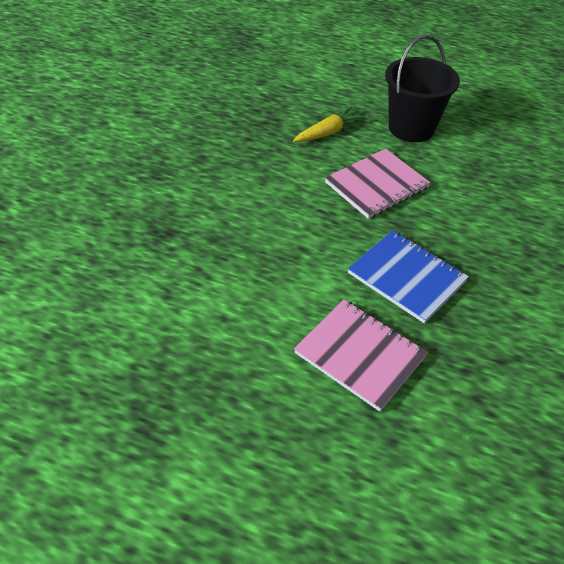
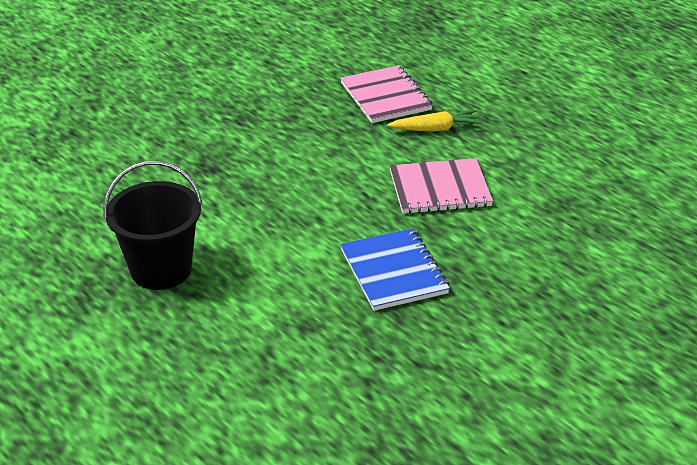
camera: 30 degrees right, 10 degrees down
(360, 355) = (294, 313): pink notebook -> pink notebook (386, 96)
(411, 128) = (528, 149): black bucket -> black bucket (161, 269)

